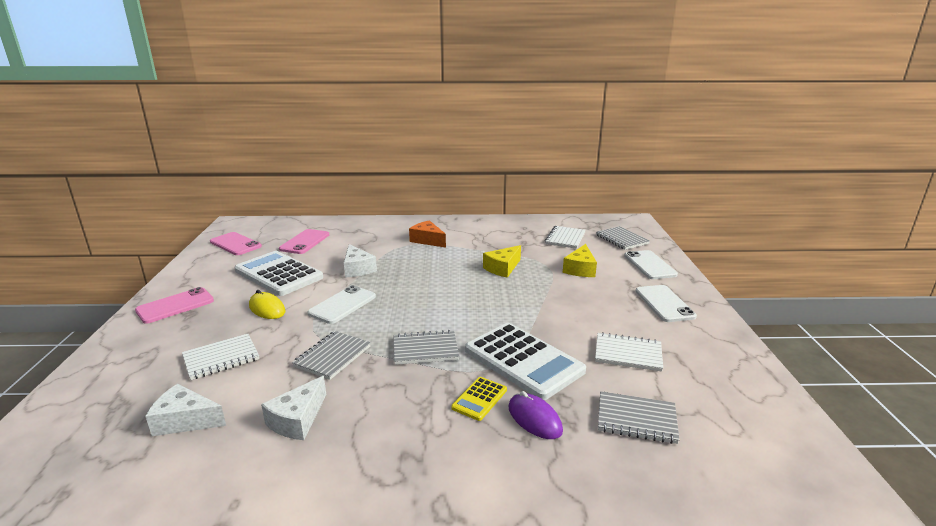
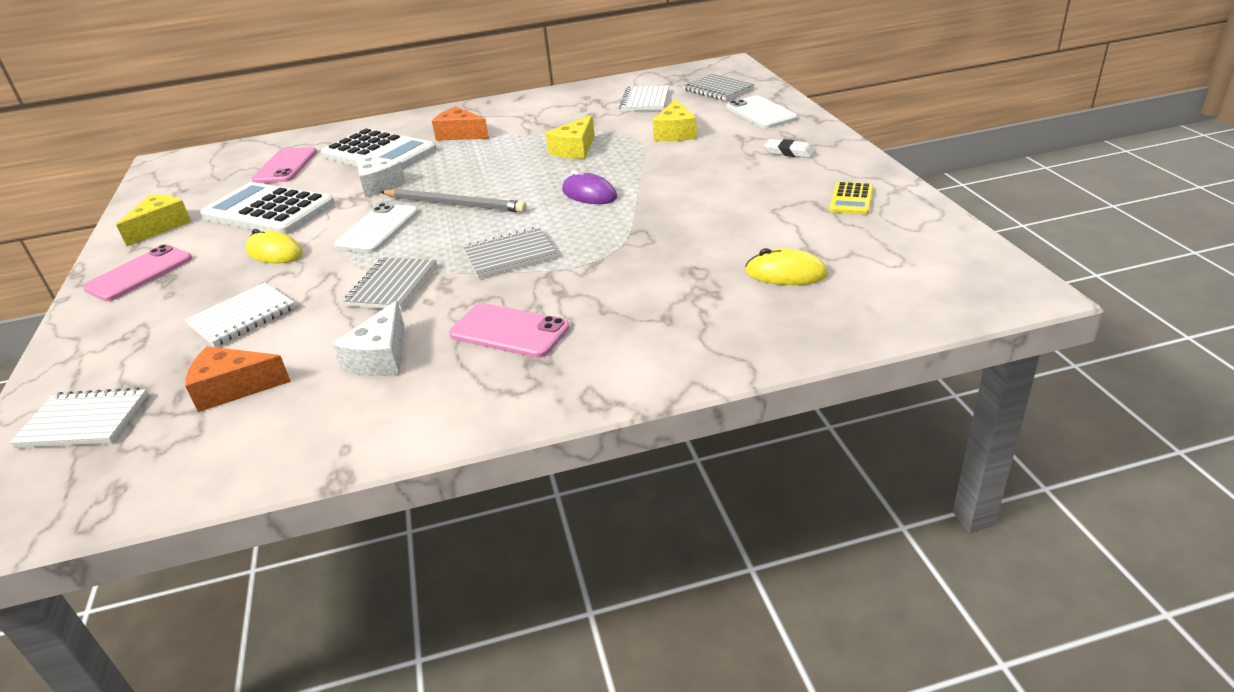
camera: 10 degrees left, 10 degrees up
(185, 421) = (233, 388): white cheese -> orange cheese
(207, 271) = (160, 226): none -> yellow cheese
(235, 244) = (183, 186): pink phone -> pink phone (509, 331)
(402, 296) = (455, 204): none -> grey pencil
(479, 399) = (597, 291): yellow calculator -> yellow calculator (851, 199)
(523, 360) = (637, 243): white calculator -> white calculator (379, 153)
(534, 419) = (669, 297): purple mouse -> purple mouse (589, 194)
(628, 354) = (759, 212): white notebook -> white notebook (84, 421)
(636, 419) = (786, 273): grey notebook -> yellow mouse
(664, 304) = (789, 152): white phone -> white eraser

